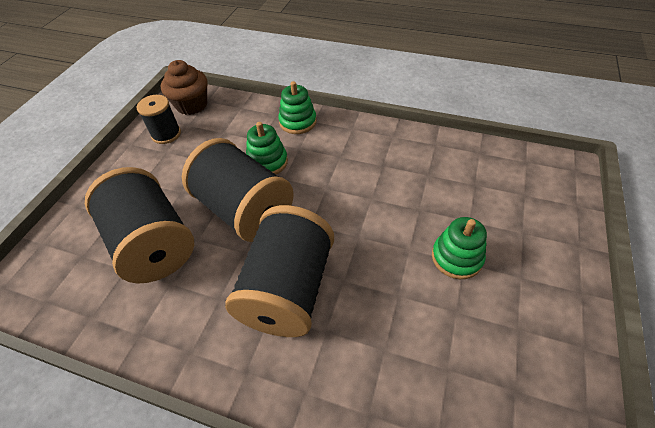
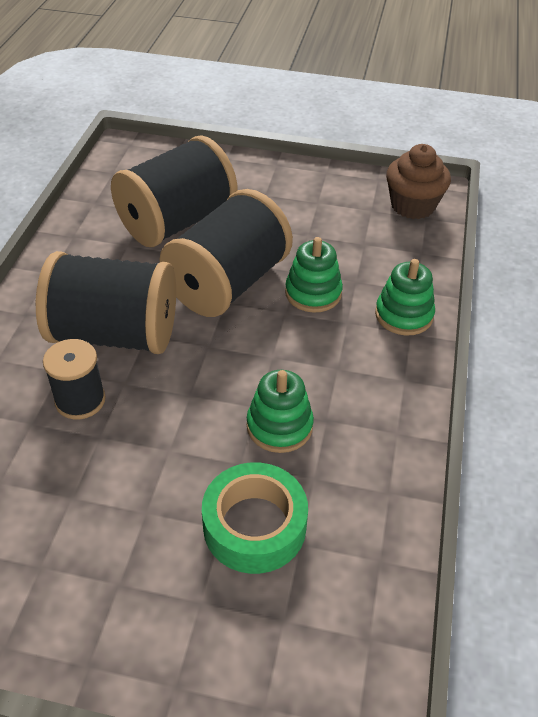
camera: 80 degrees right, 5 degrees down
(166, 134) = (349, 195): black spool -> black spool (80, 400)
(456, 257) = (154, 504): green stacking toy -> green stacking toy (279, 426)
(466, 204) = (254, 526): none -> green tape

